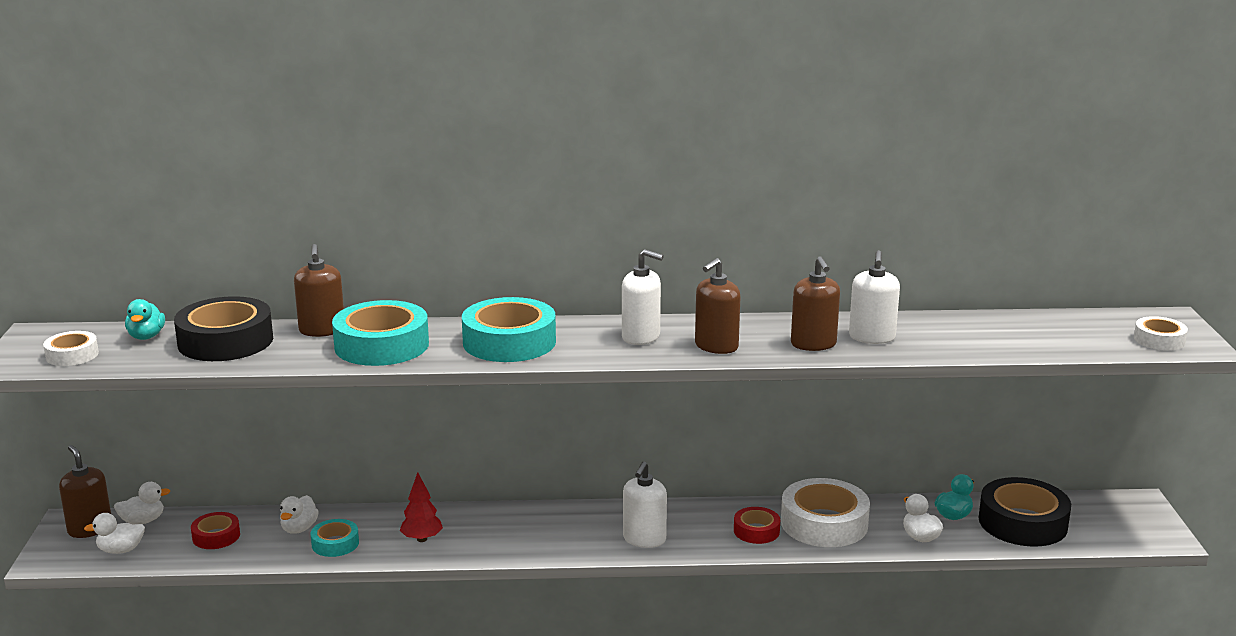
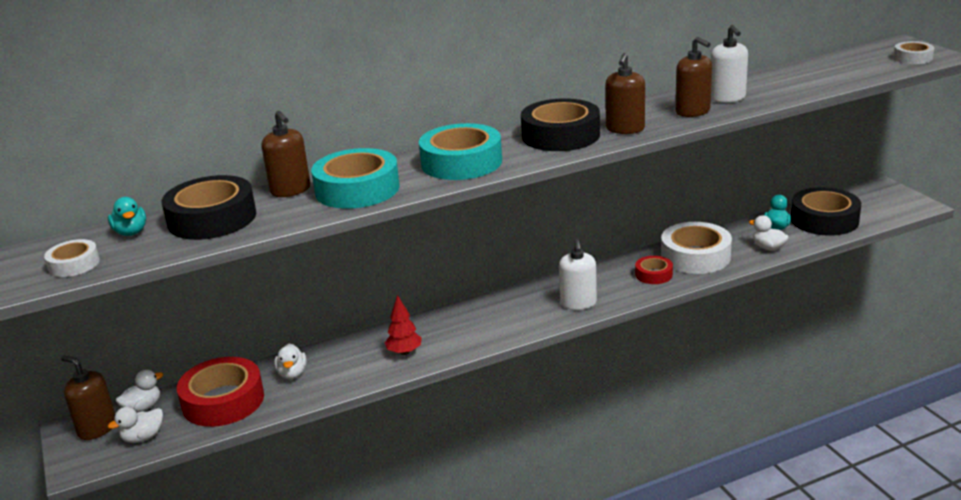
camera: 20 degrees left, 5 degrees up
(216, 536) = (223, 401): red tape -> red tape, size x1.90
(335, 543) = (334, 376): turquoise tape -> none
(641, 337) = (560, 135): white soap dispenser -> black tape

